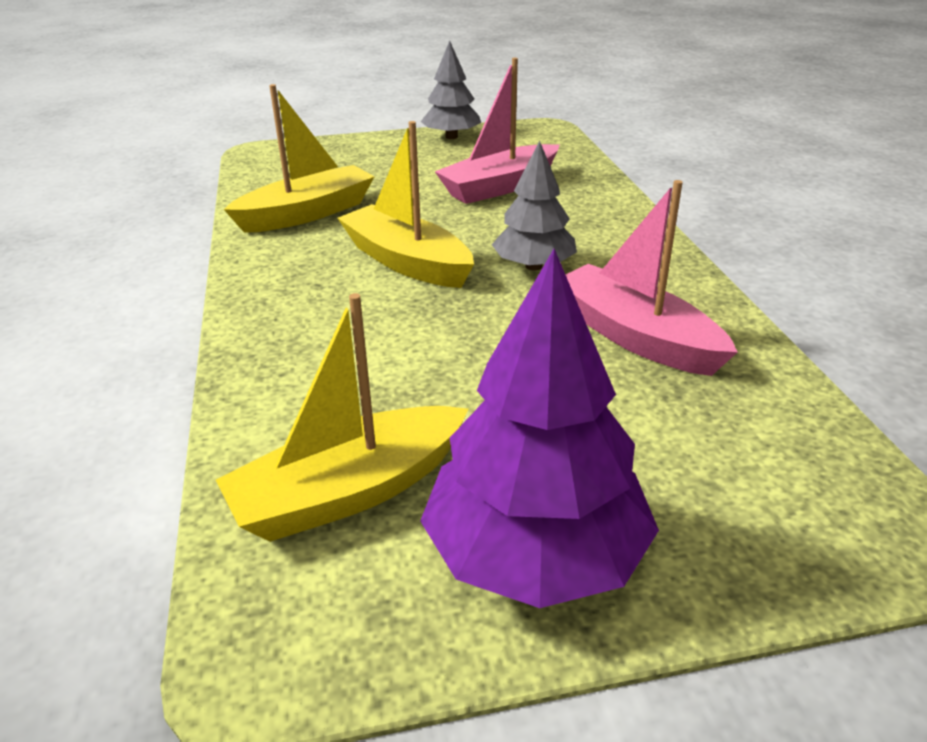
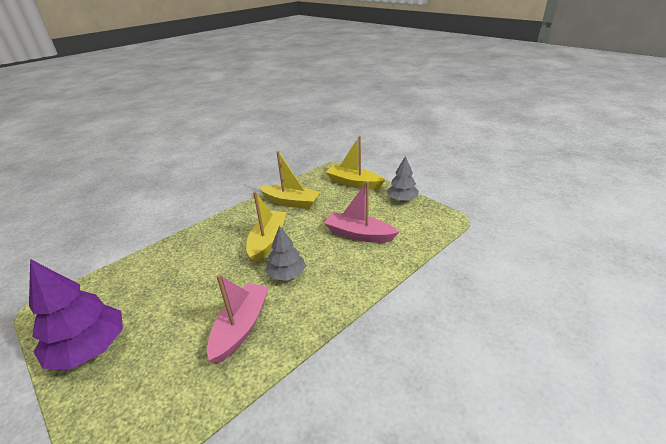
camera: 60 degrees right, 0 degrees up
(349, 492) = (115, 293): yellow boat -> yellow boat (353, 183)

